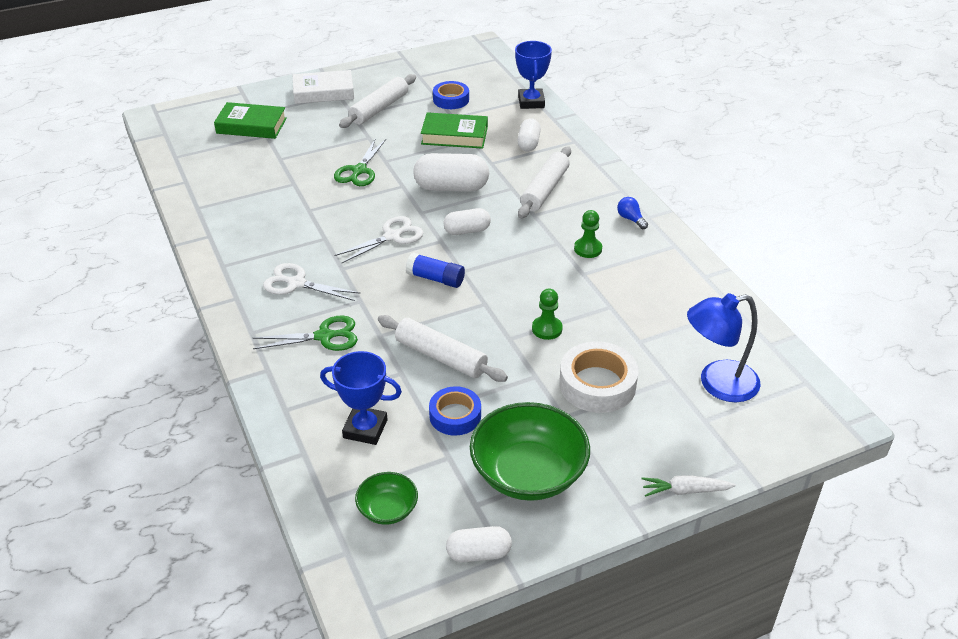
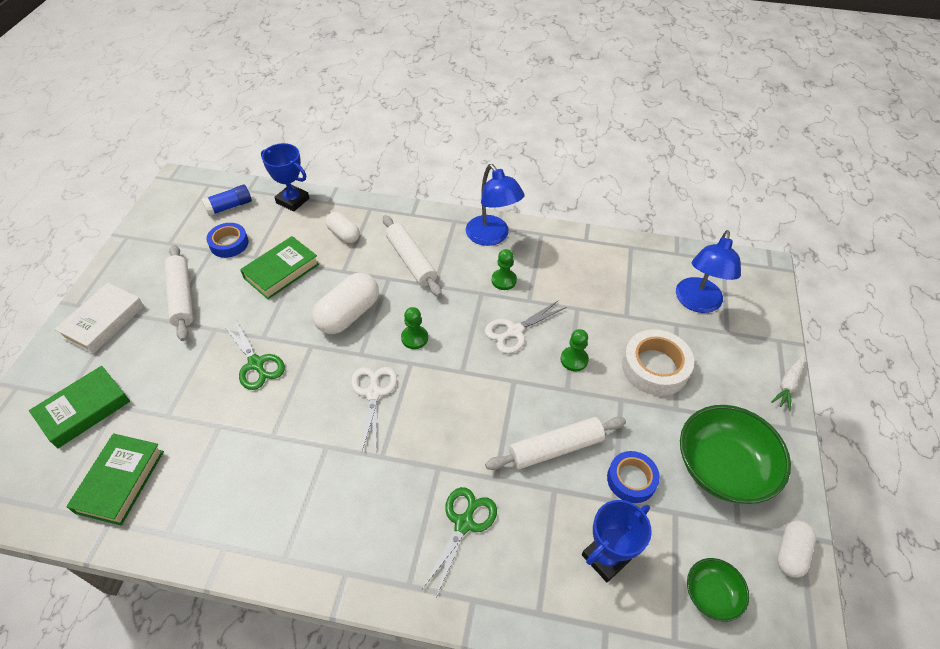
camera: 55 degrees left, 10 degrees up
(216, 169) = (120, 481): none -> green book
(297, 283) = (371, 505): white scissors -> white scissors (514, 331)
(435, 278) = (456, 395): blue glue stick -> blue glue stick (229, 206)
(467, 230) = (414, 338): white capsule -> green pawn
(631, 219) = (492, 237): blue light bulb -> blue lamp

